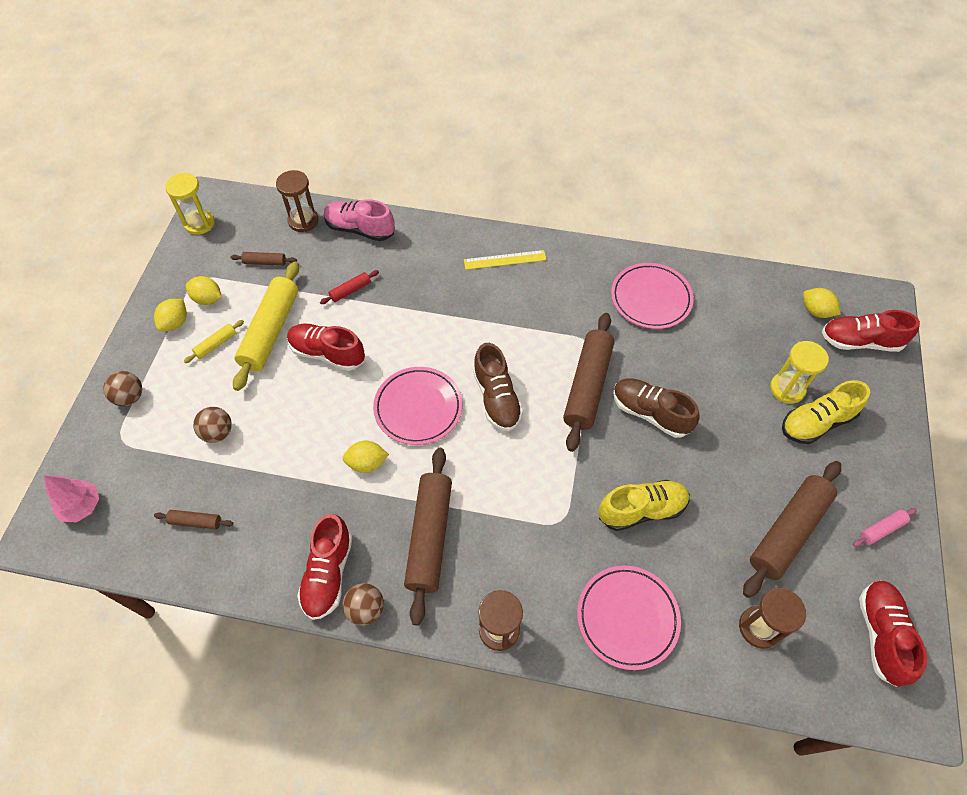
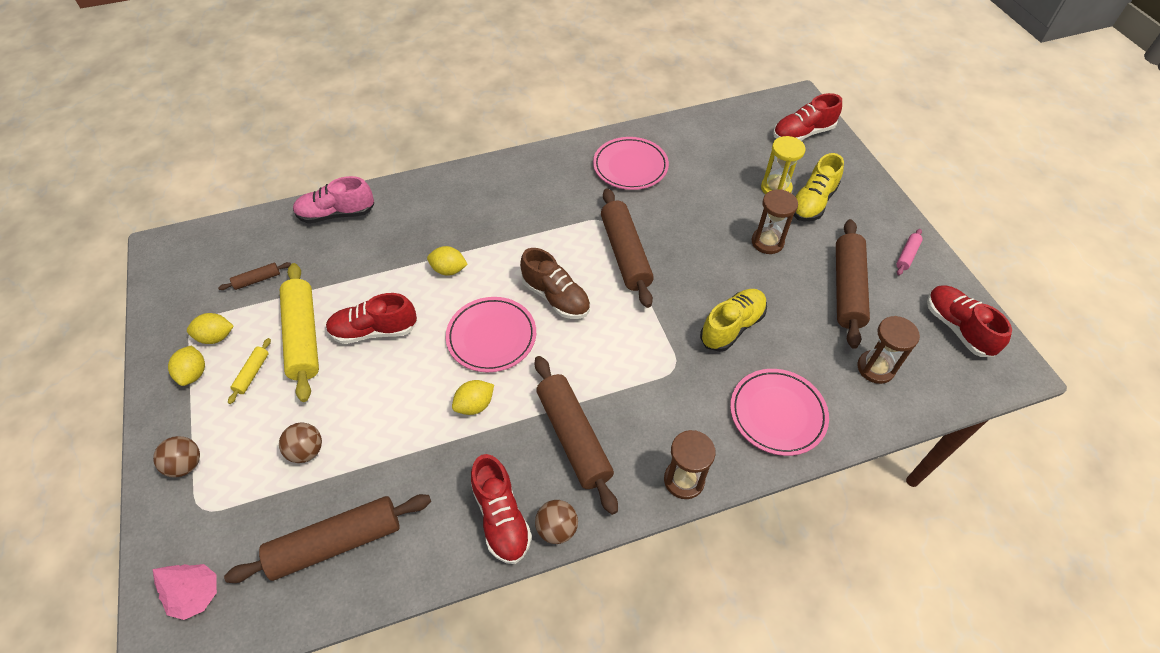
camera: 30 degrees left, 5 degrees down
(195, 522) = (336, 543): brown rolling pin -> brown rolling pin, size x2.24
(199, 223) = (162, 274): yellow hourglass -> none
(303, 221) = (274, 229): brown hourglass -> brown hourglass (767, 242)
(350, 290) = (361, 268): red rolling pin -> none
(505, 260) = (489, 186): yellow ruler -> none
(650, 413) = (688, 251): brown shoe -> none
(816, 311) = (758, 125): yellow lemon -> yellow lemon (449, 270)

